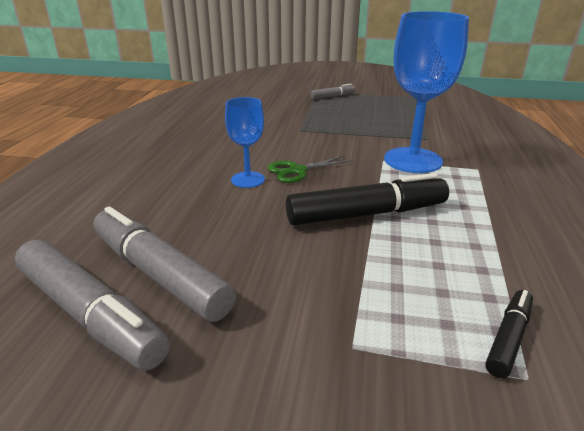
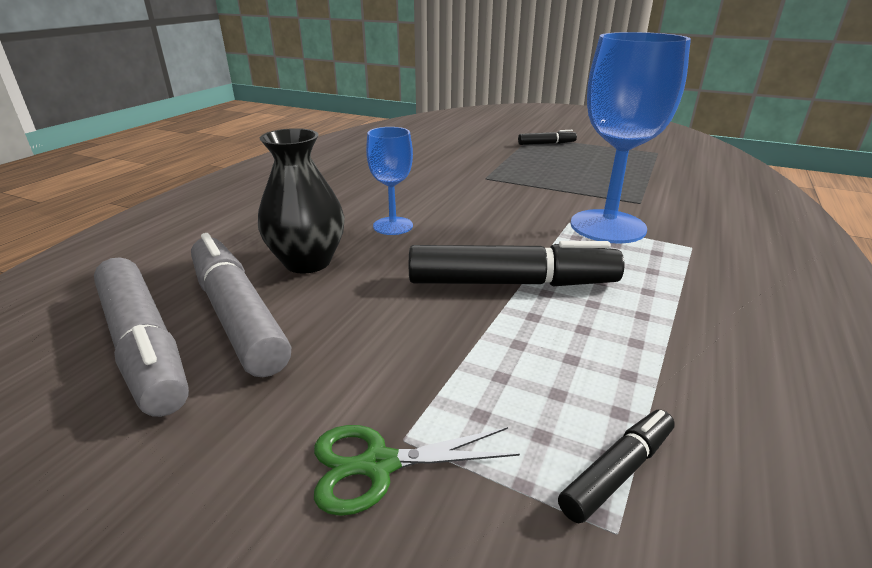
camera: 15 degrees right, 0 degrees up
(193, 220) = (307, 262): none -> black vase
(297, 171) = (456, 223): green scissors -> green scissors (379, 465)
(332, 96) = (546, 144): grey marker -> black marker

